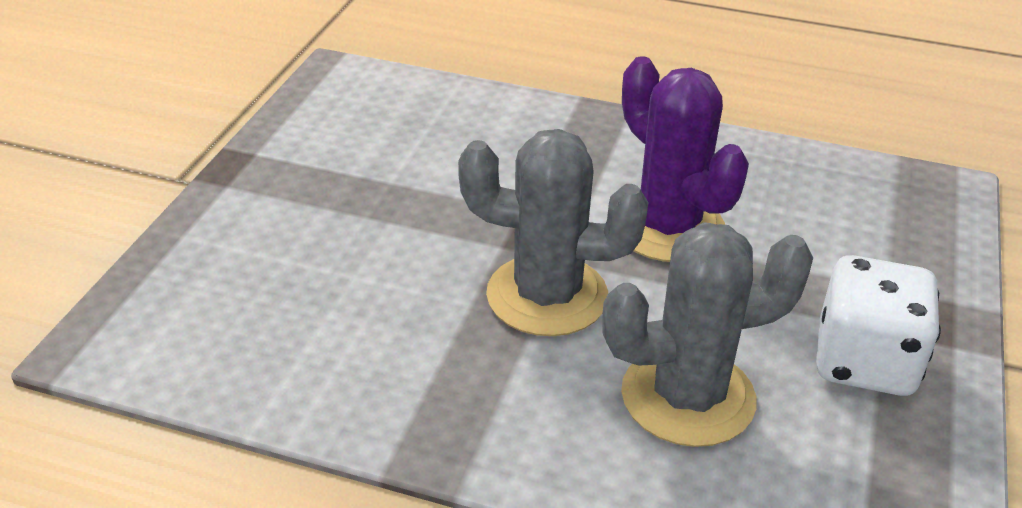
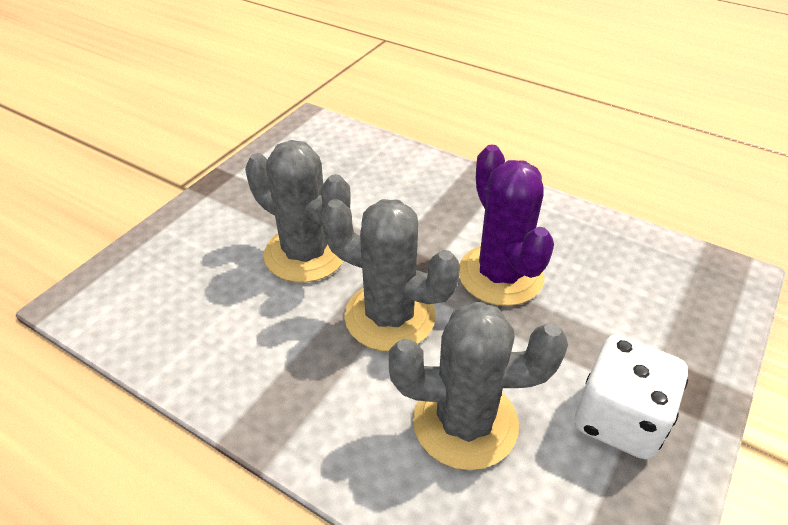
camera: 15 degrees right, 5 degrees up
(403, 239) = (305, 254): none -> grey cactus

